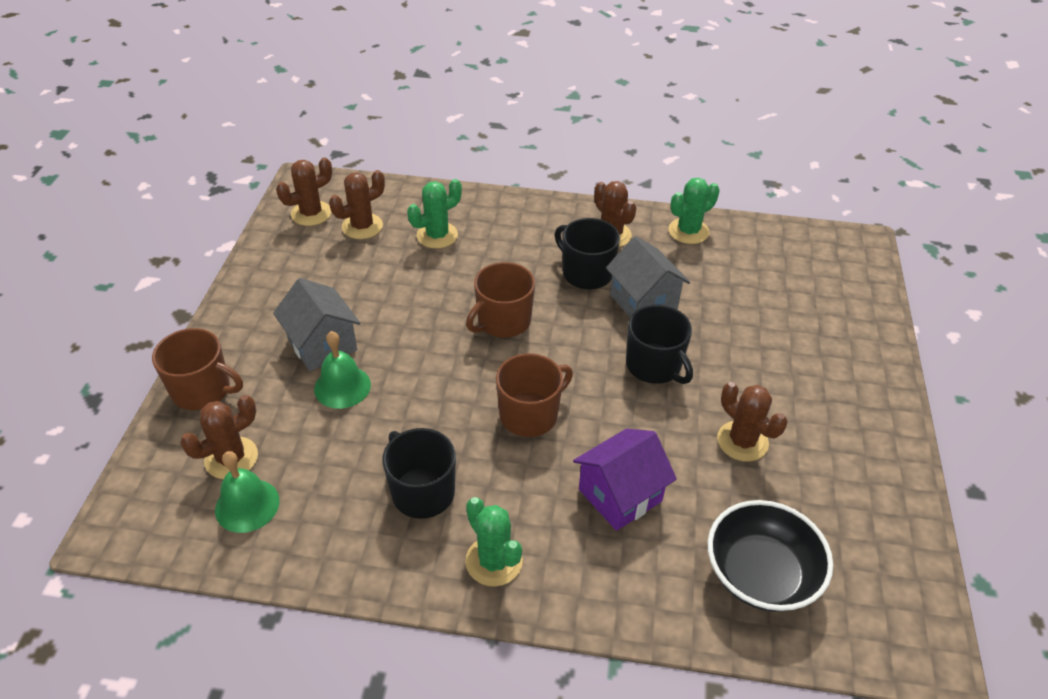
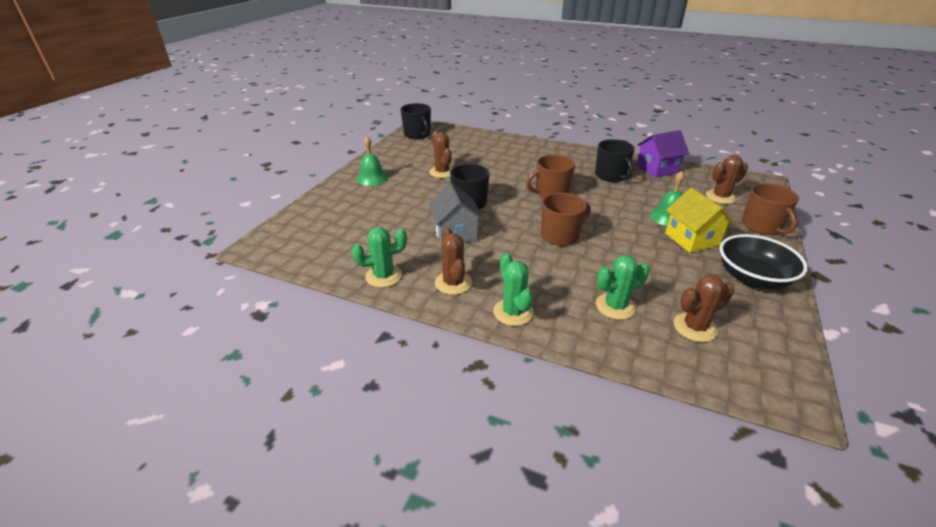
camera: 165 degrees left, 10 degrees down
(203, 390) = (762, 226): brown mug -> brown mug turned 135 degrees counterclockwise
(247, 505) = (700, 181): green bell -> green bell (372, 178)
(311, 213) = (759, 352): brown cactus -> none
(322, 345) = (691, 239): grey house -> yellow house
(494, 561) = (576, 156): green cactus -> green cactus (513, 312)
(586, 273) = (488, 257): black mug -> black mug (417, 134)
(620, 495) = (513, 165): purple house -> purple house (657, 169)
(760, 574) = (465, 143): black bowl -> black bowl (752, 278)

